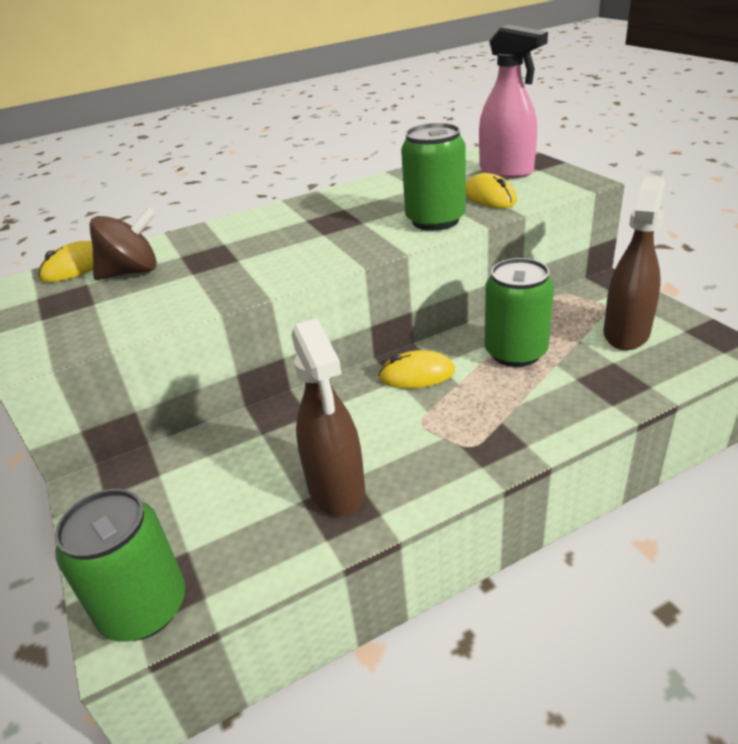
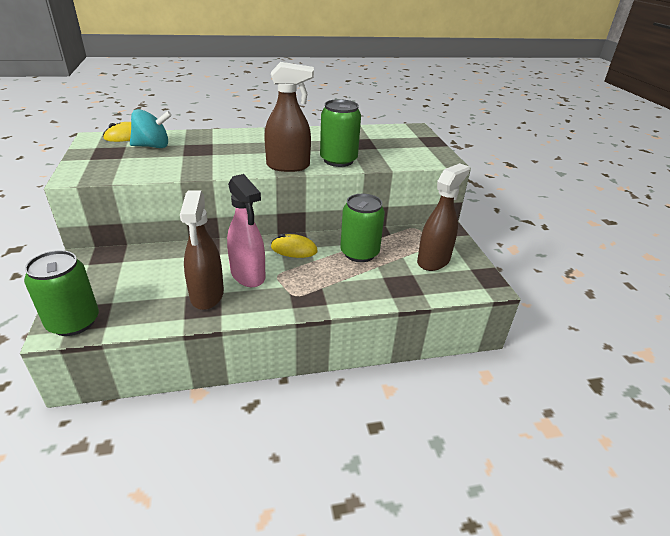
camera: 10 degrees right, 0 degrees up
(132, 272) = (153, 146): brown spinning top -> turquoise spinning top
(370, 248) = (288, 166): none -> brown spray bottle
(489, 197) = (382, 155): yellow mouse -> none
(506, 171) = (406, 142): pink spray bottle -> pink spray bottle (248, 275)

